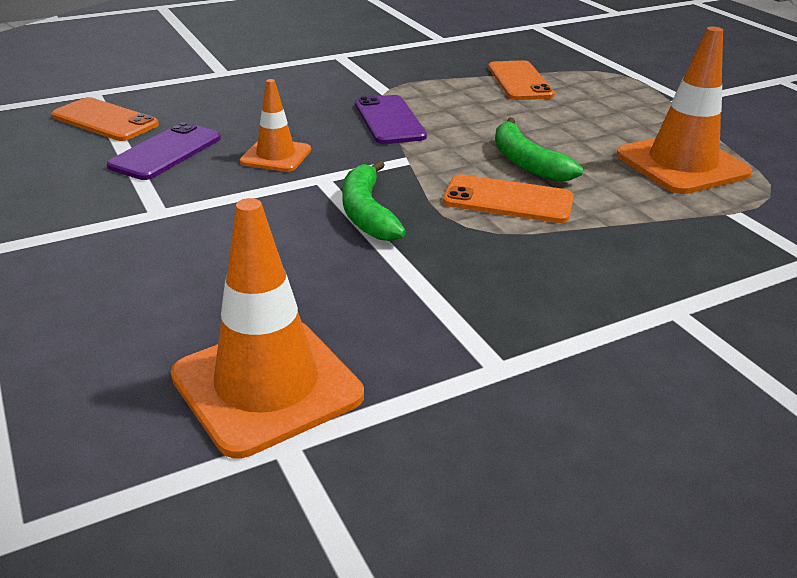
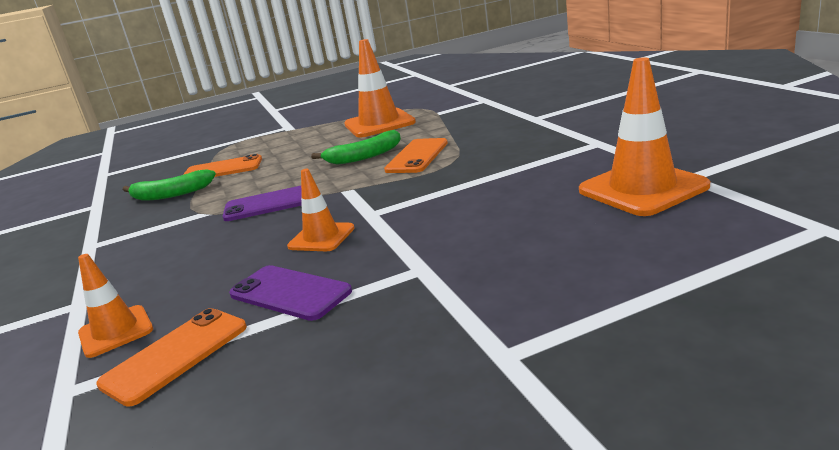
camera: 80 degrees left, 10 degrees down
(163, 94) = (116, 331): none -> orange traffic cone
(367, 213) = (430, 191): green banana -> green banana (171, 194)

